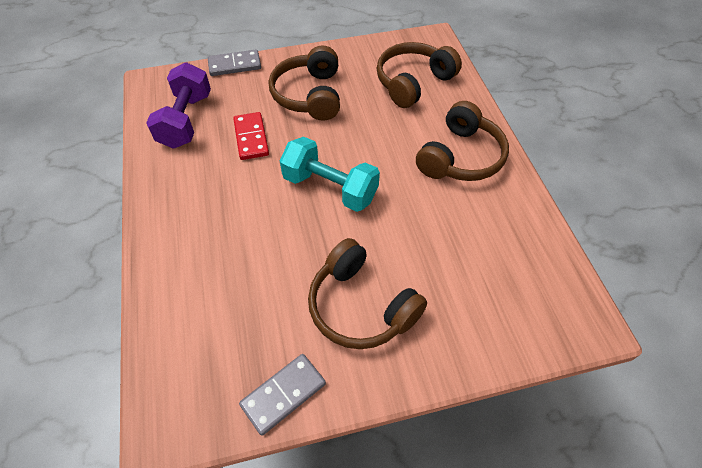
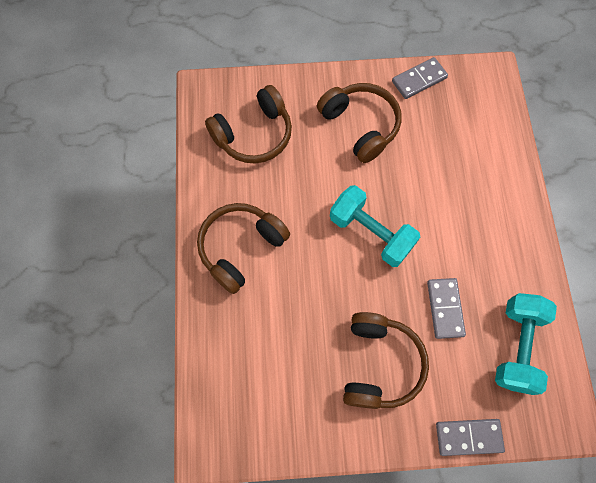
camera: 170 degrees left, 15 degrees up
(186, 120) = (516, 346): purple dumbbell -> turquoise dumbbell
(251, 138) = (445, 308): red domino -> grey domino
(413, 82) = (257, 364): brown headphones -> brown headphones (254, 134)

